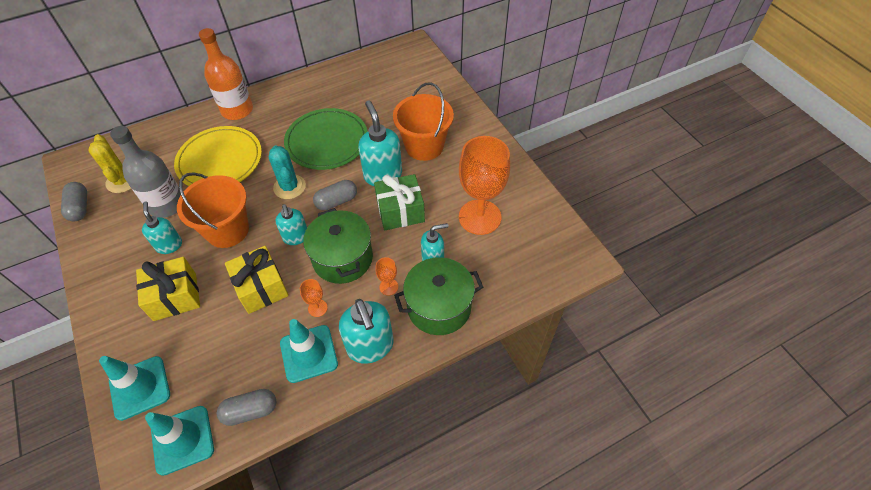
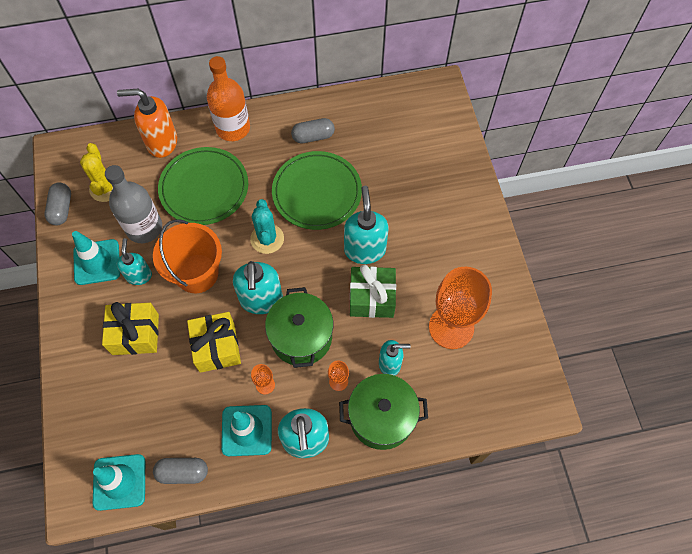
camera: 15 degrees right, 10 degrees up
(140, 388) = (90, 420): turquoise traffic cone -> turquoise traffic cone (97, 262)
(171, 134) = (161, 142): none -> orange soap dispenser
(220, 161) = (204, 188): yellow plate -> green plate
(296, 237) = (261, 300): turquoise soap dispenser -> turquoise soap dispenser, size x1.60
(336, 201) = (310, 269): grey capsule -> grey capsule (313, 136)
(424, 146) = (417, 225): orange bucket -> none

